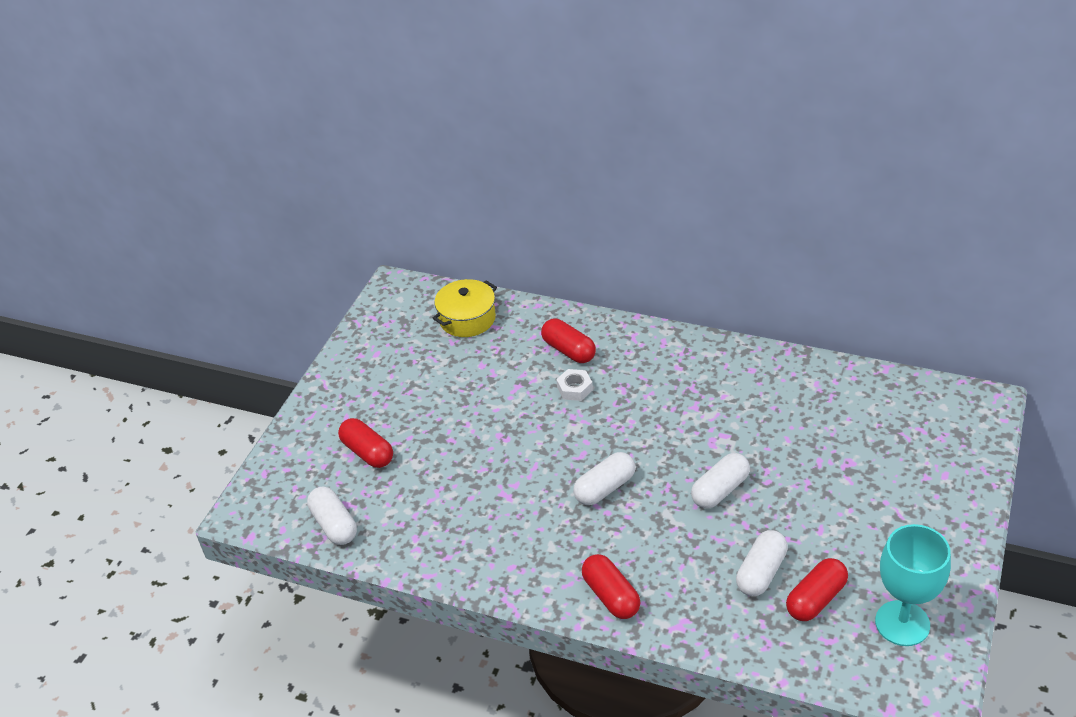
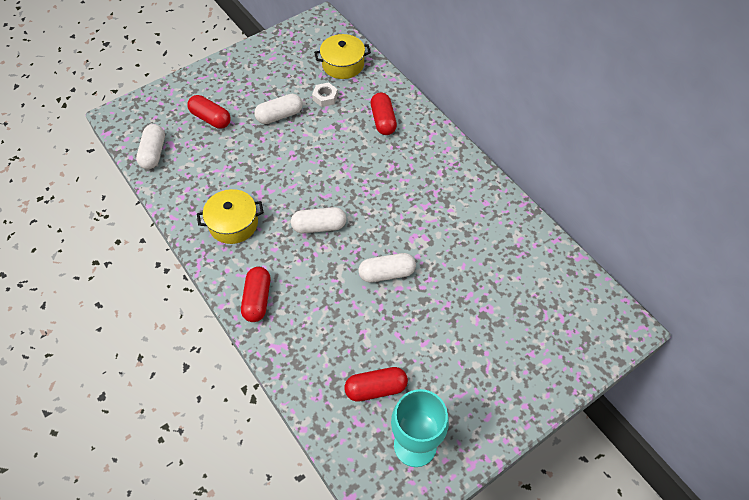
camera: 30 degrees right, 15 degrees up
(367, 452) = (211, 118): red capsule -> red capsule turned 45 degrees counterclockwise
(507, 540) = (233, 224): none -> yellow pot
(574, 389) = (363, 148): white nut -> white nut (325, 97)
(761, 572) = (359, 346): white capsule -> white capsule (279, 115)

